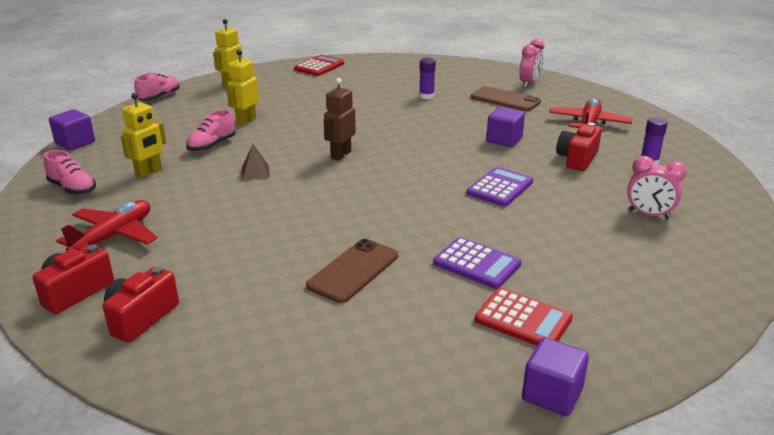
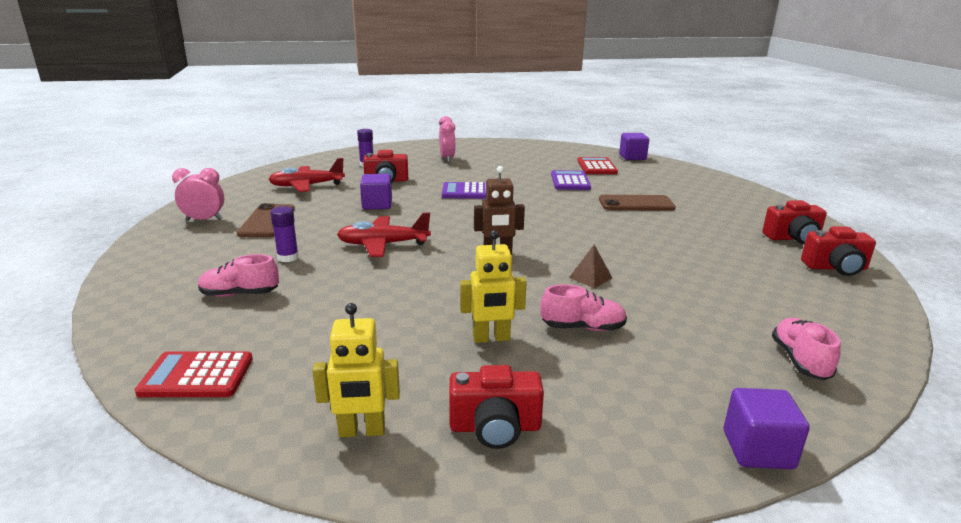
camera: 125 degrees left, 5 degrees down
(114, 236) = (780, 289): red plane -> red plane (383, 244)
(149, 173) = (692, 333): yellow robot -> none
(159, 97) = (510, 487): pink shoe -> pink shoe (240, 294)
(189, 103) = (495, 427): none -> red camera

